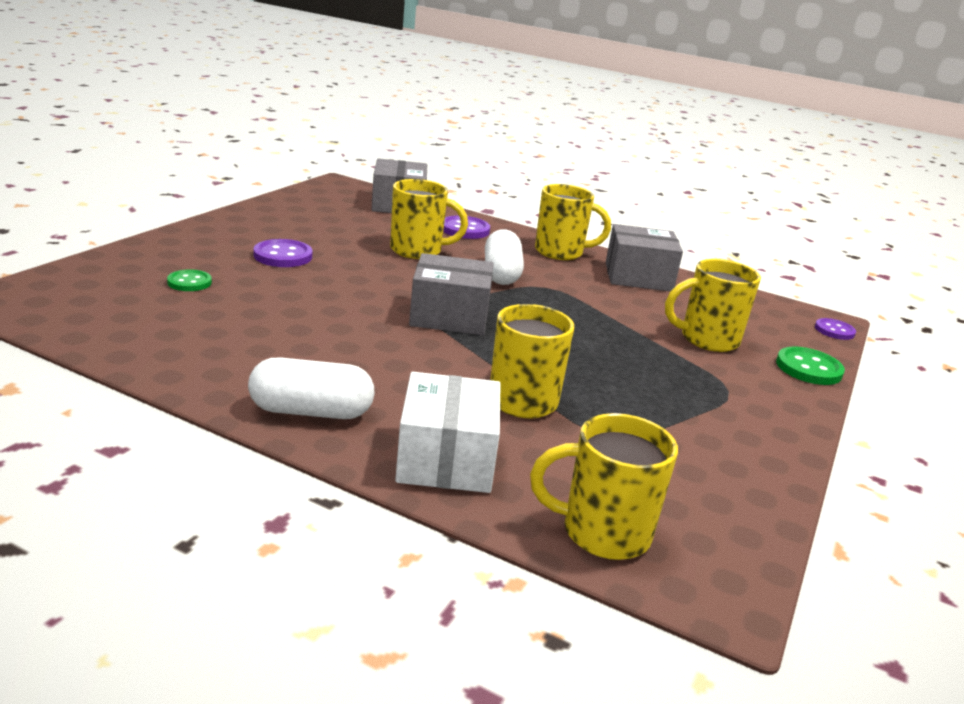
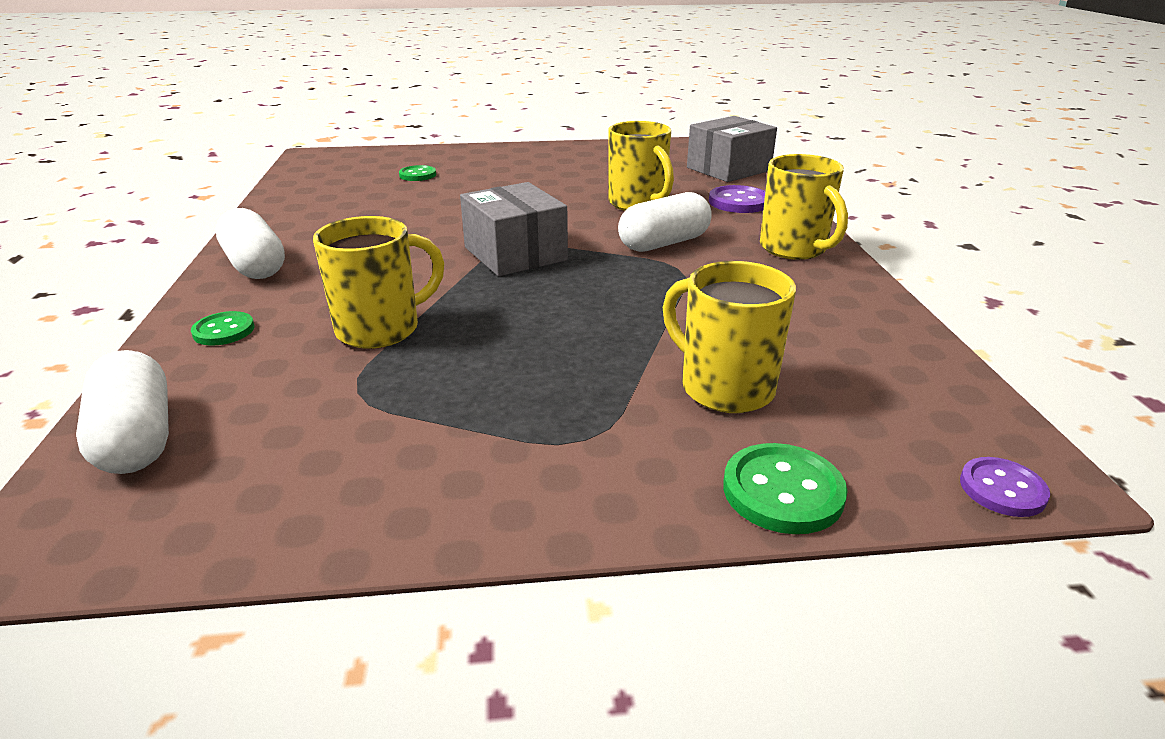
camera: 60 degrees right, 5 degrees up
(283, 256) = (520, 177): purple button -> none
(446, 459) = (224, 331): white box -> green button
(602, 533) = (136, 438): yellow mug -> white capsule
(638, 277) = (830, 301): grey box -> none

